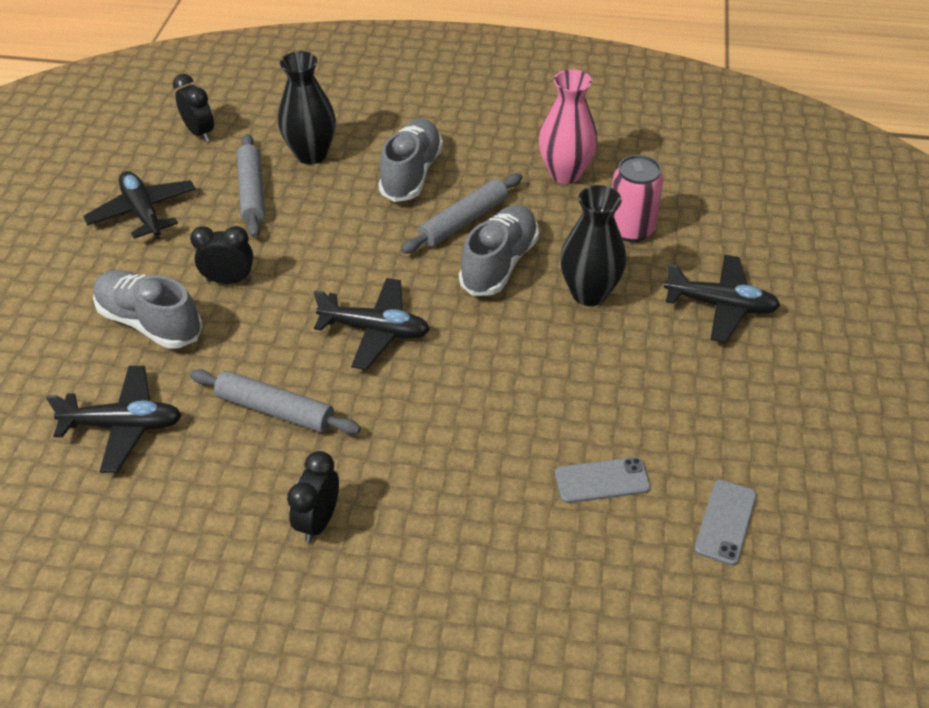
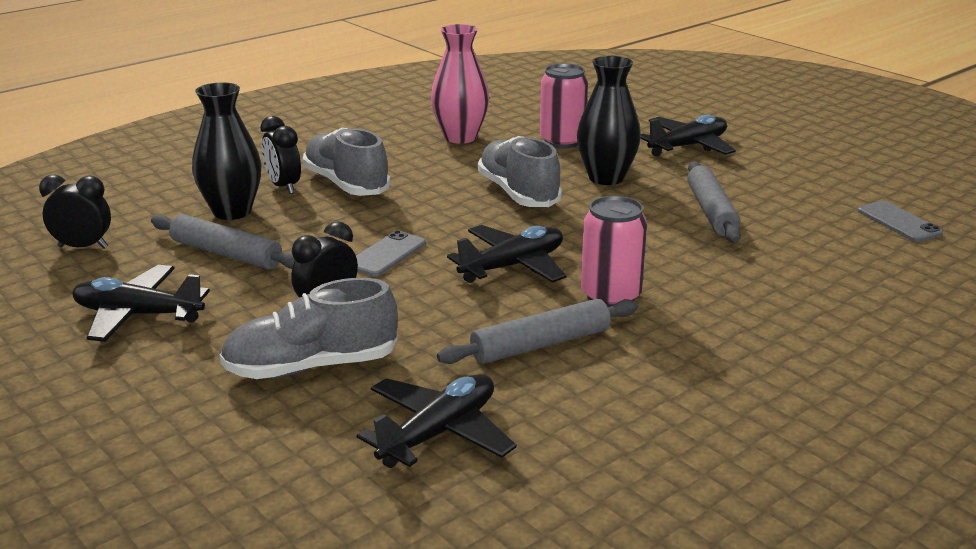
camera: 50 degrees left, 20 degrees down
(318, 521) = (710, 373): black clock -> black clock (283, 187)
(381, 407) = (610, 297): none -> pink can
(463, 221) = (444, 187): grey rolling pin -> grey rolling pin (711, 211)
(602, 480) = (808, 245): grey phone -> grey phone (386, 254)

